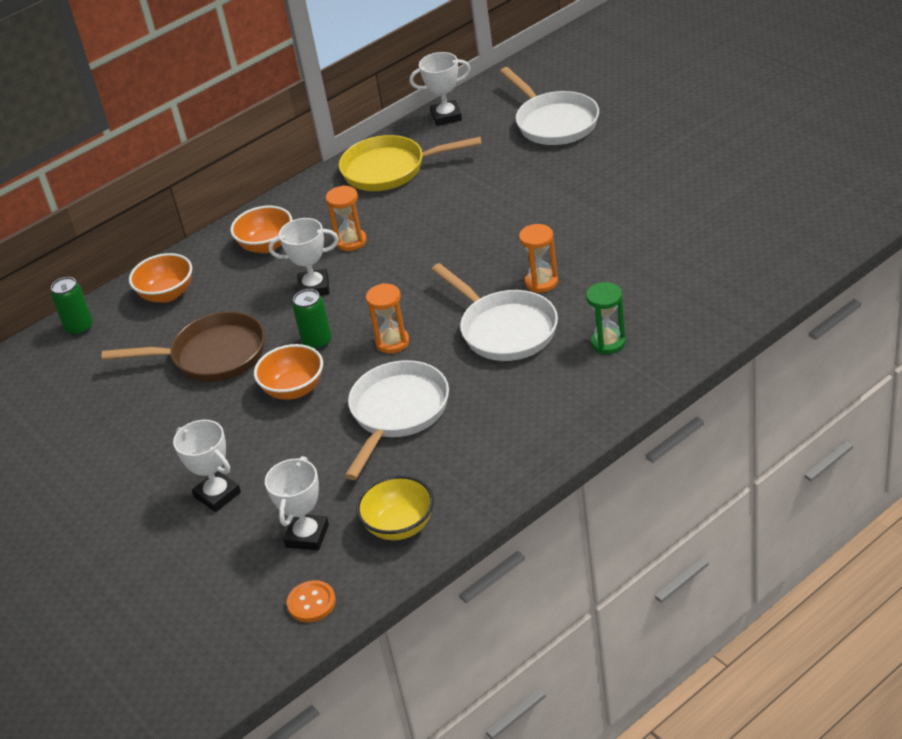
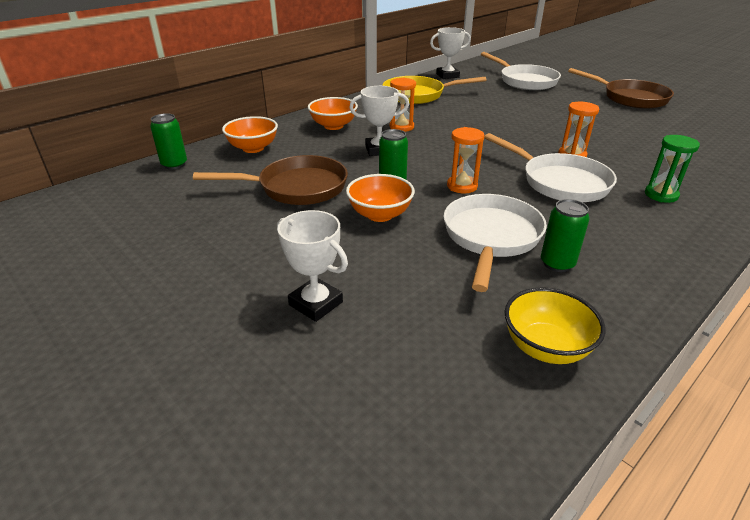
camera: 10 degrees left, 5 degrees down
(307, 536) = (435, 354): white trophy -> none
(311, 603) = (469, 447): orange button -> none
(449, 441) = (557, 263): none -> green can
(684, 154) = (630, 98): none -> brown pan

